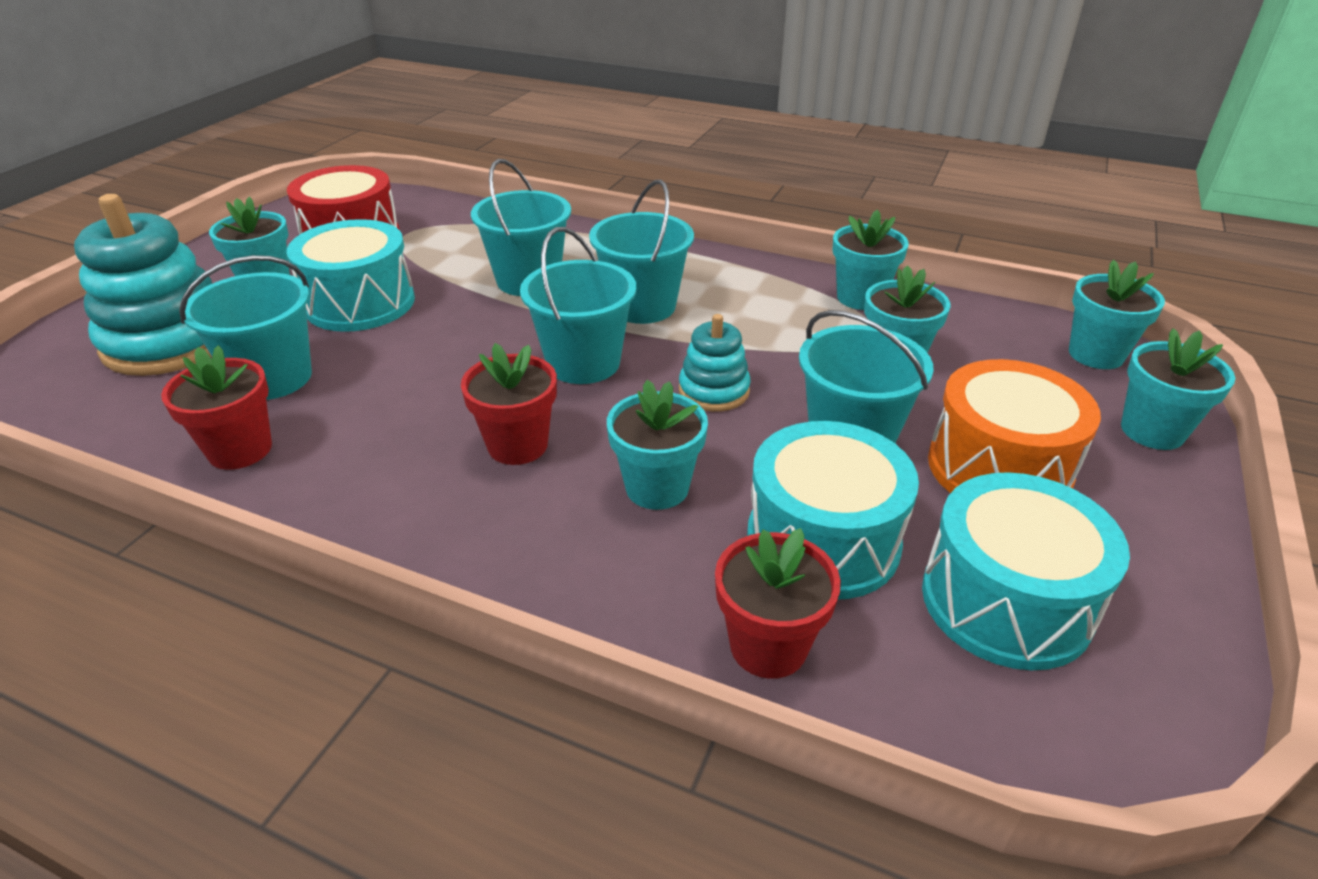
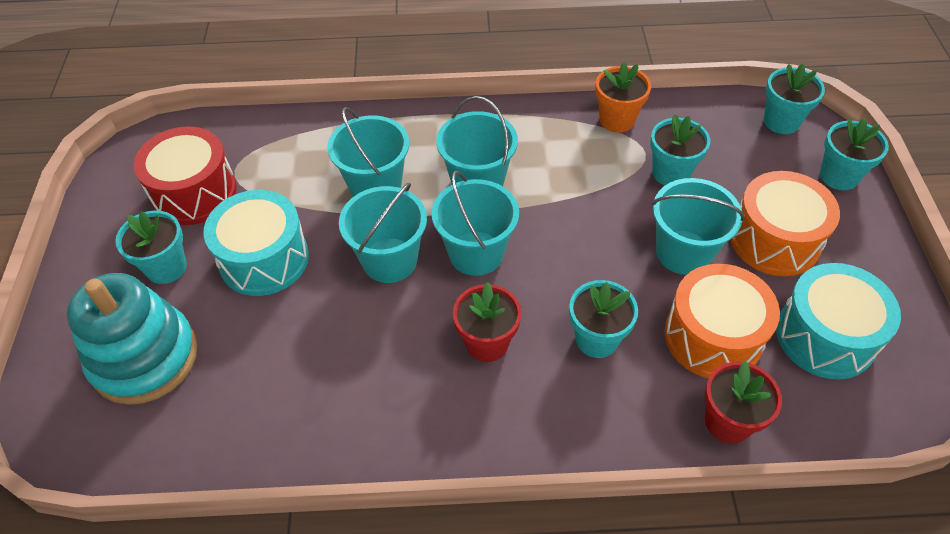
camera: 25 degrees left, 15 degrees up
(240, 450) = (300, 429): red flower pot -> none
(272, 378) = (263, 358): turquoise bucket -> turquoise bucket (389, 260)
(714, 391) = (578, 244): turquoise stacking toy -> none
(823, 540) = (713, 337): turquoise drum -> orange drum
(860, 298) = (617, 120): turquoise flower pot -> orange flower pot

